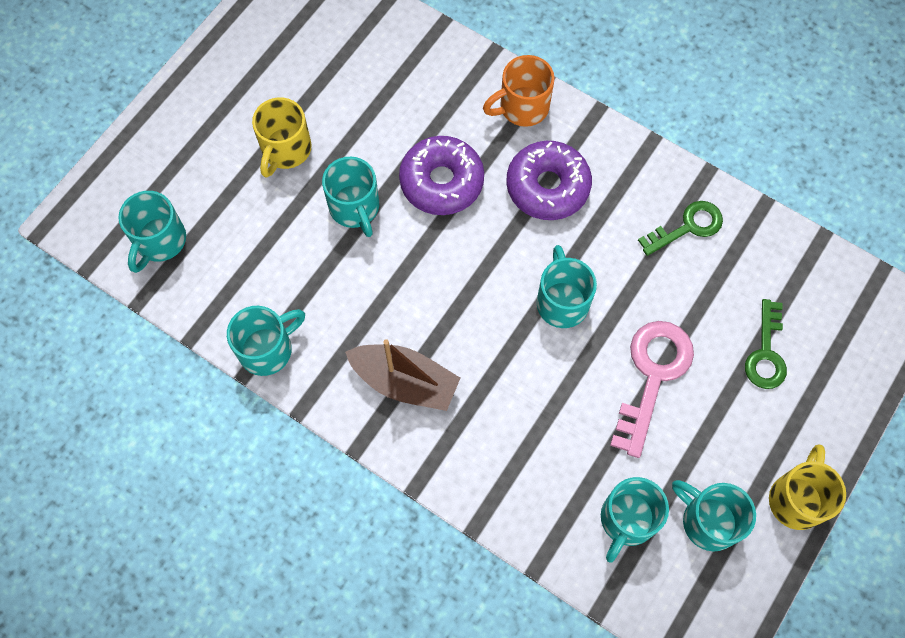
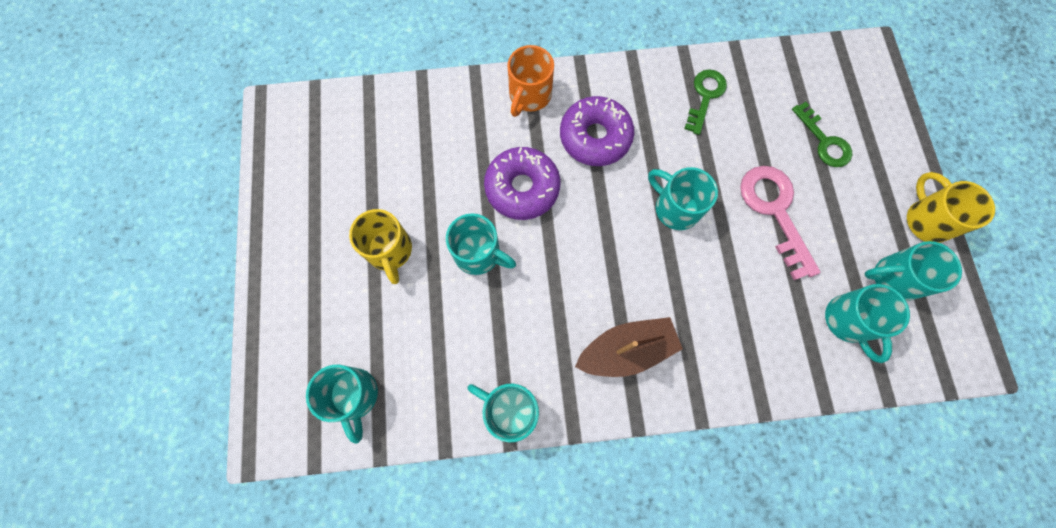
camera: 40 degrees left, 5 degrees up
(267, 349) = (510, 409): turquoise mug -> turquoise mug turned 75 degrees counterclockwise

